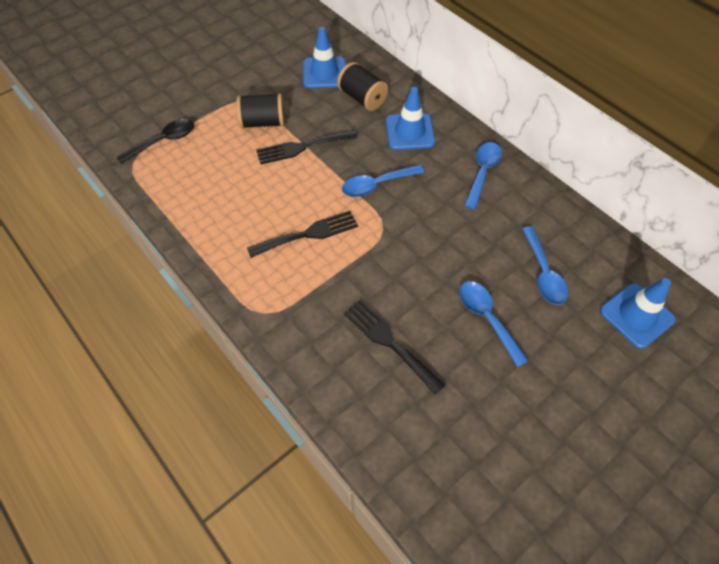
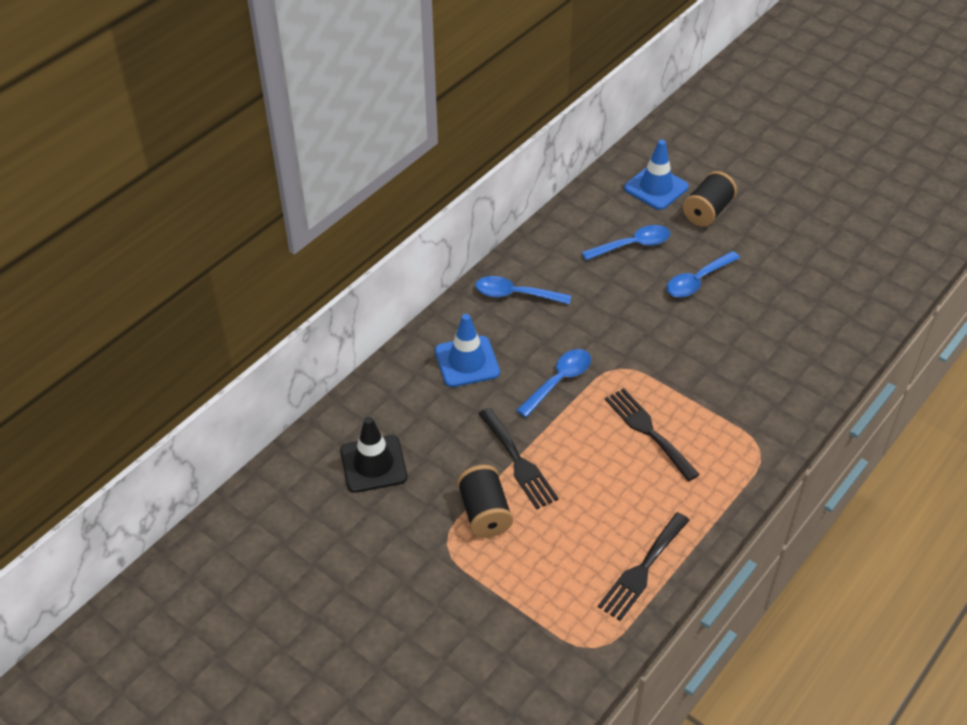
camera: 100 degrees left, 10 degrees down
(163, 141) = (547, 622): black spoon -> none
(324, 73) = (373, 464): blue traffic cone -> black traffic cone
(362, 98) = (416, 415): black spool -> black spool (707, 211)
(377, 185) = (559, 381): blue spoon -> blue spoon turned 105 degrees counterclockwise
(389, 342) = (751, 346): black fork -> black fork (642, 569)

